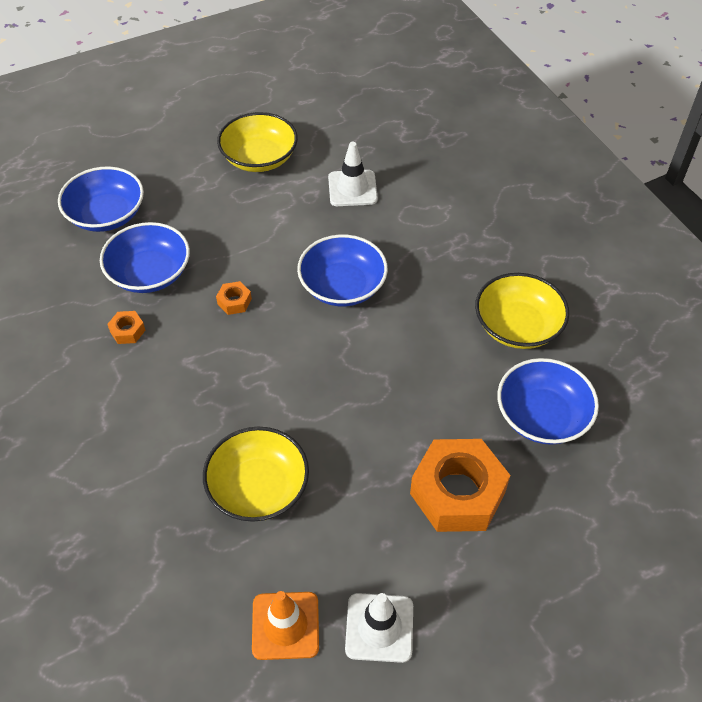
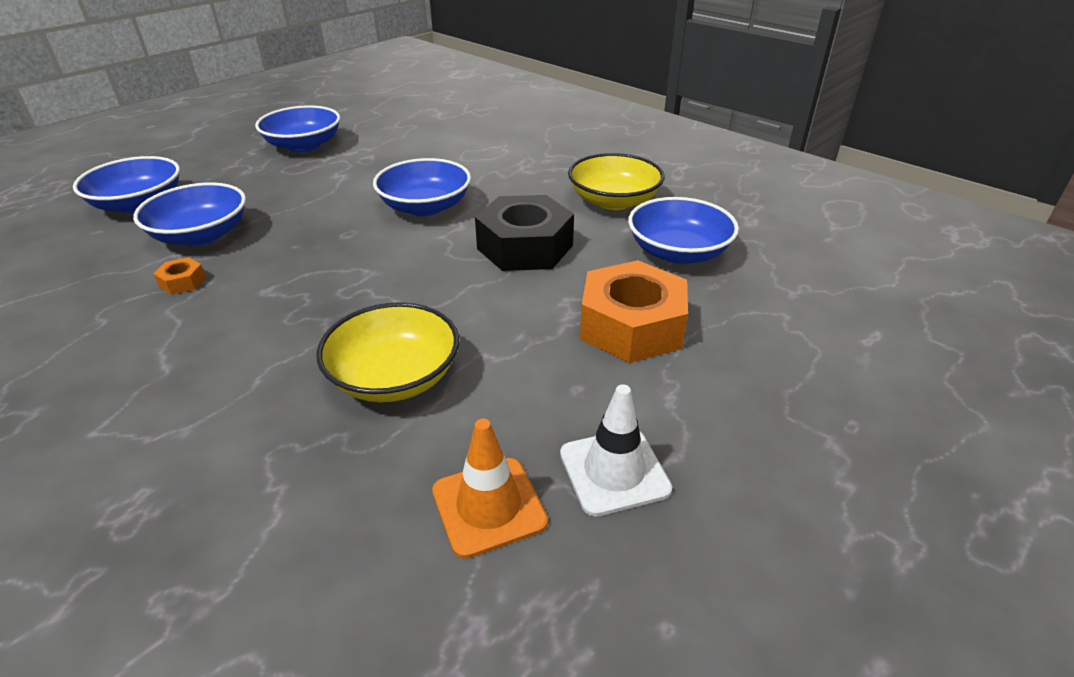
camera: 20 degrees left, 15 degrees down
(234, 302) = (309, 237): orange nut -> none
(259, 158) = (304, 145): yellow bowl -> blue bowl
(352, 188) = (406, 149): white traffic cone -> none
(409, 368) = (525, 247): none -> black nut

